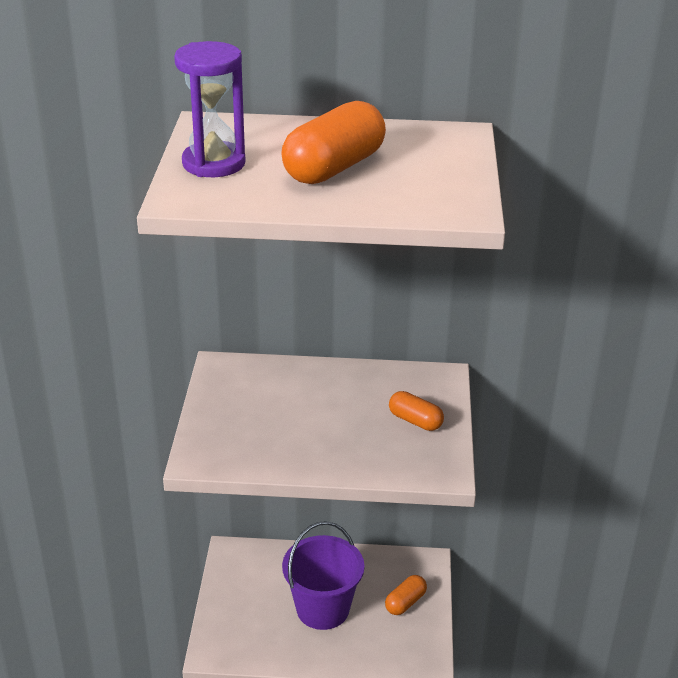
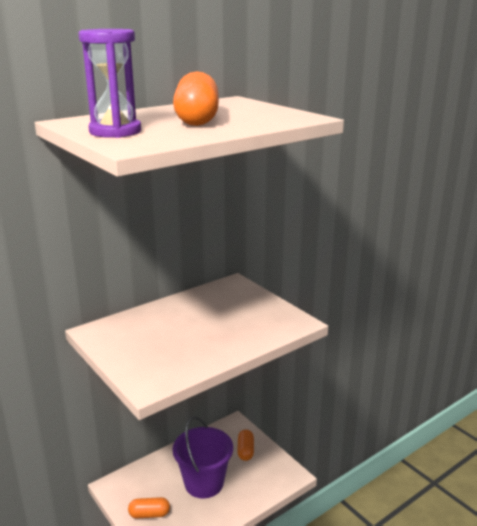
camera: 40 degrees left, 10 degrees down
(415, 421) = (250, 307): orange capsule -> orange capsule (149, 514)

